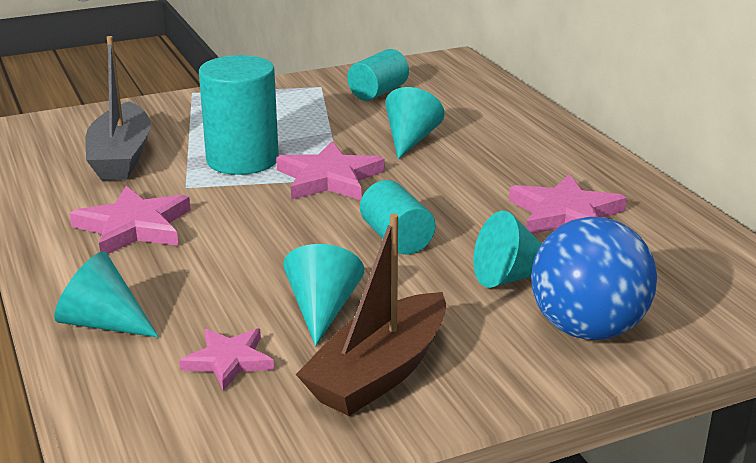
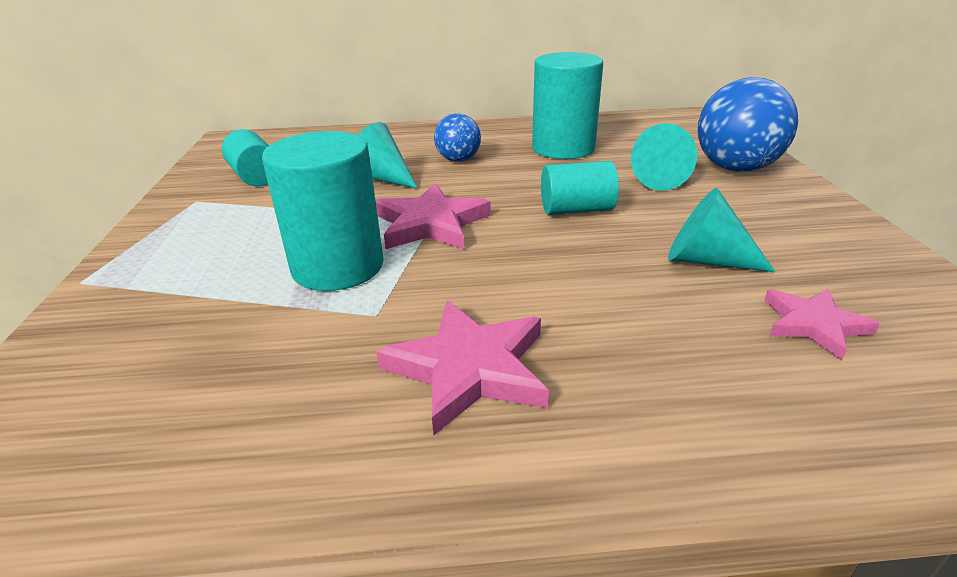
camera: 70 degrees left, 5 degrees up
(103, 323) = (738, 417): turquoise cone -> none
(121, 157) = (227, 364): grey boat -> none
(379, 373) = (815, 248): brown boat -> none
(482, 165) = (458, 160): none -> blue ball
(565, 214) = (563, 148): pink star -> turquoise cylinder

